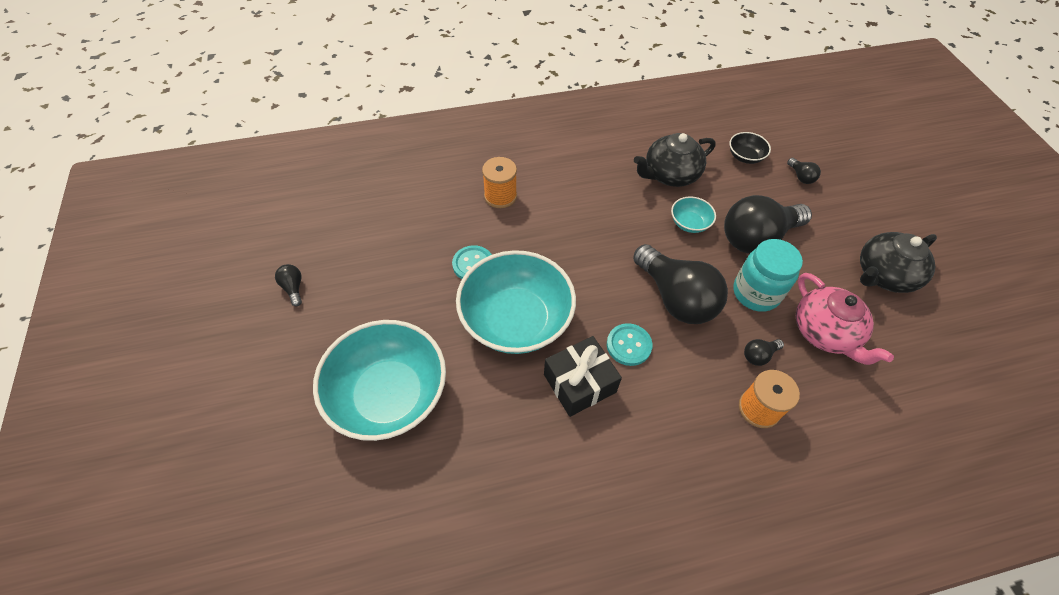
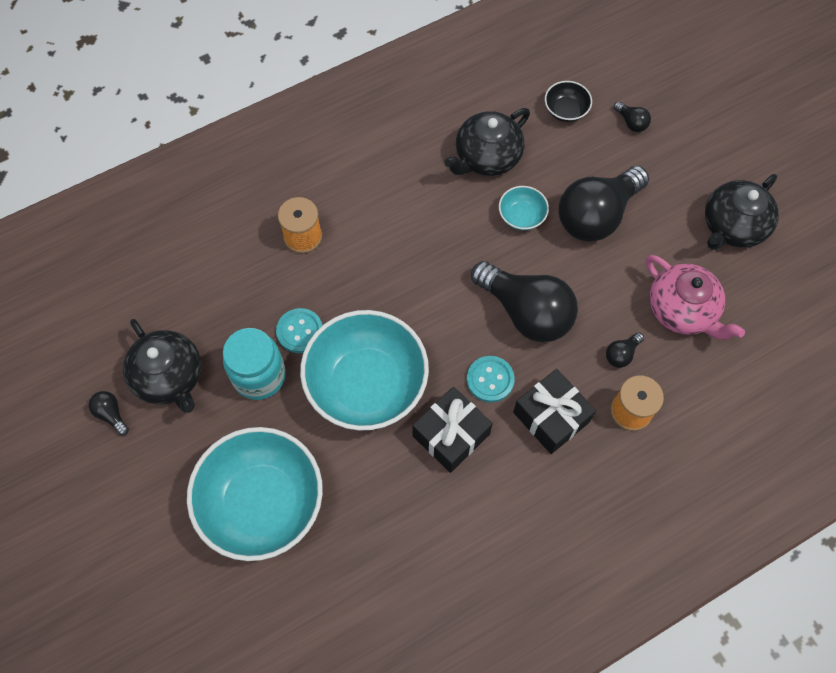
camera: 15 degrees left, 10 degrees up
(352, 272) = (170, 377): none -> black teapot
(679, 393) = (551, 417): none -> black gift
(755, 293) = (606, 284): turquoise jar -> turquoise jar (259, 376)

